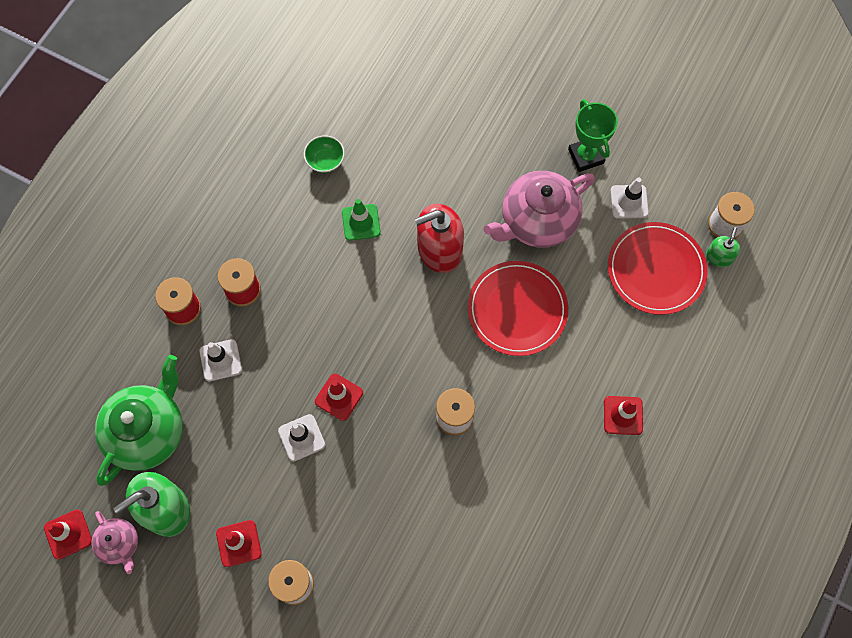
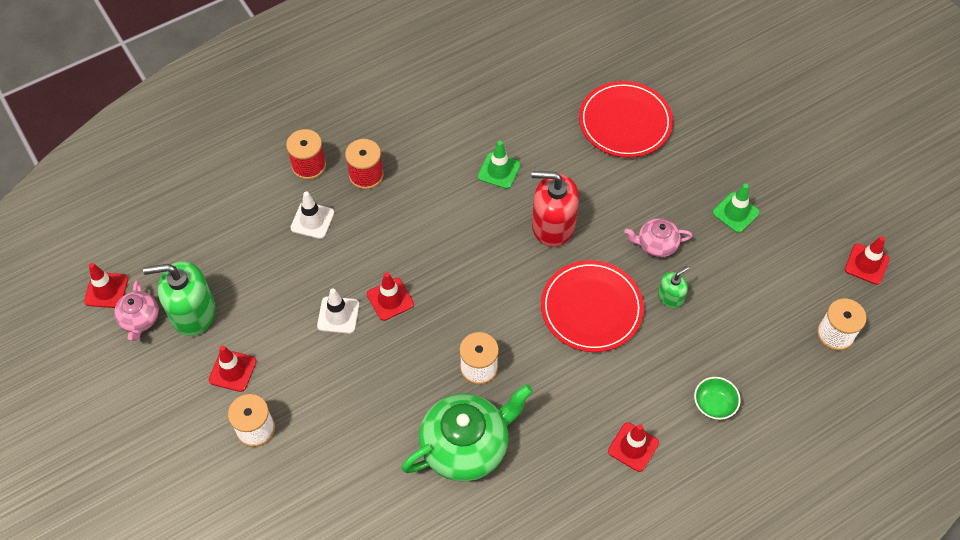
camera: 30 degrees right, 10 degrees down
(148, 431) = (219, 245): green teapot -> green teapot (466, 446)
(325, 161) = (500, 109): green bowl -> green bowl (714, 404)
(537, 221) = (656, 244): pink teapot -> pink teapot, size x0.52
(586, 156) = (735, 212): green trophy -> green traffic cone
(629, 202) = (753, 269): white traffic cone -> none
(656, 270) = (743, 339): red plate -> red plate (625, 122)
(715, 148) = (866, 264): none -> red traffic cone
(719, 257) = (812, 358): green soap dispenser -> green soap dispenser (670, 297)

